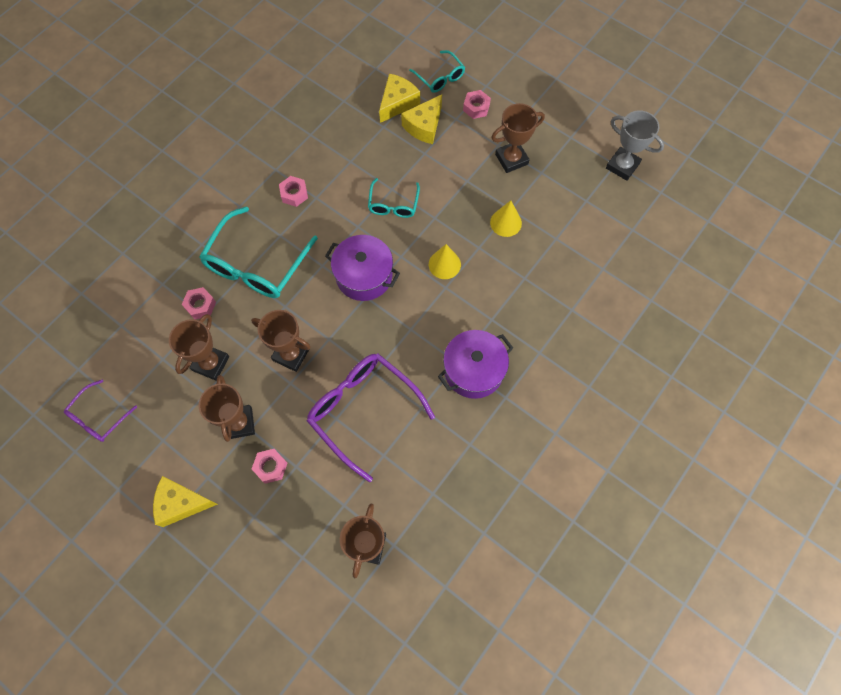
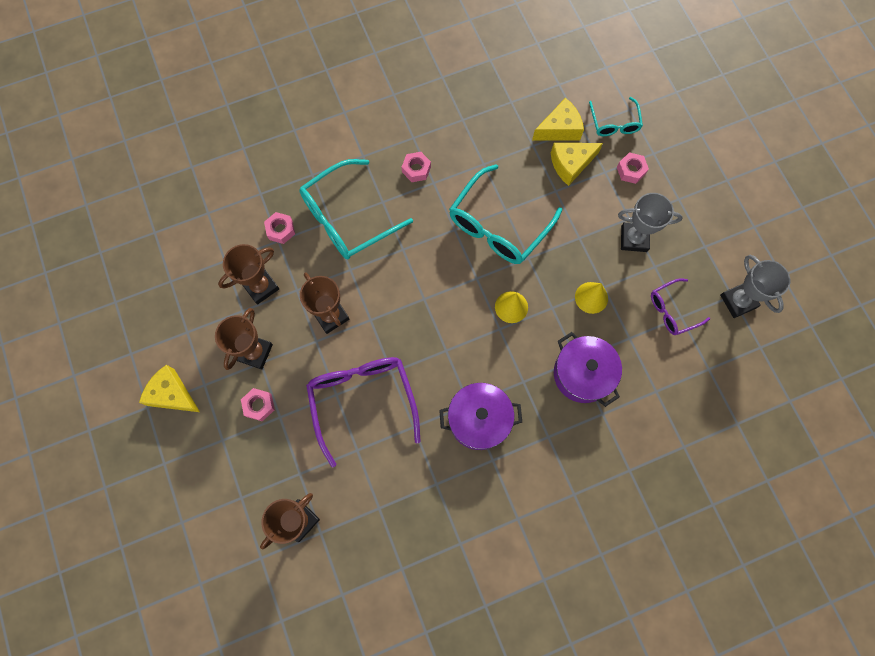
camera: 30 degrees right, 5 degrees up
(98, 417) = (148, 283): purple glasses -> purple glasses (672, 310)
(364, 276) = (433, 279): purple pot -> purple pot (582, 374)
(393, 204) = (498, 225): turquoise glasses -> turquoise glasses, size x1.85
(511, 159) = (634, 239): brown trophy -> grey trophy

